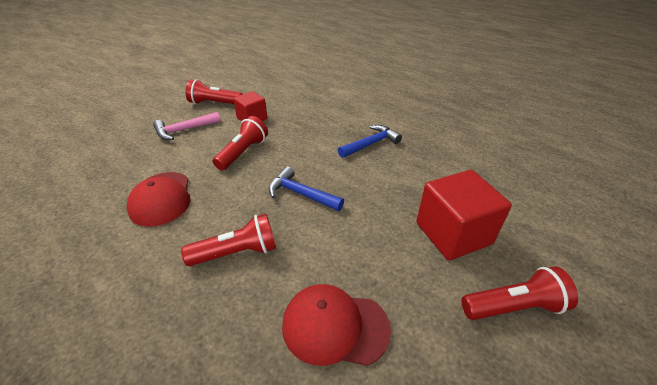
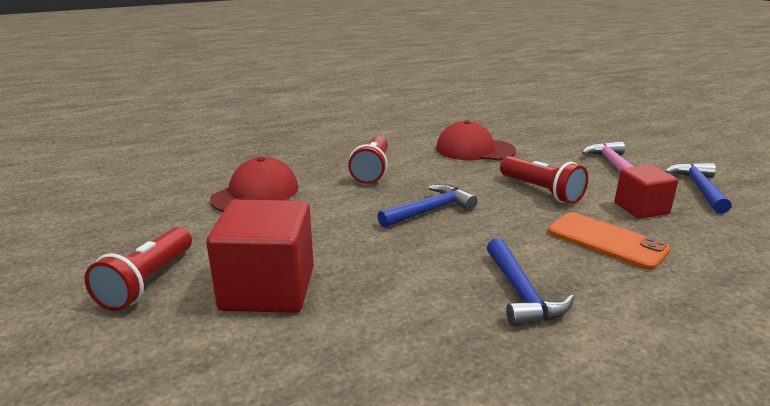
camera: 115 degrees right, 15 degrees down
(214, 103) = (699, 188): red flashlight -> blue hammer
(299, 126) = (606, 241): none -> orange phone

